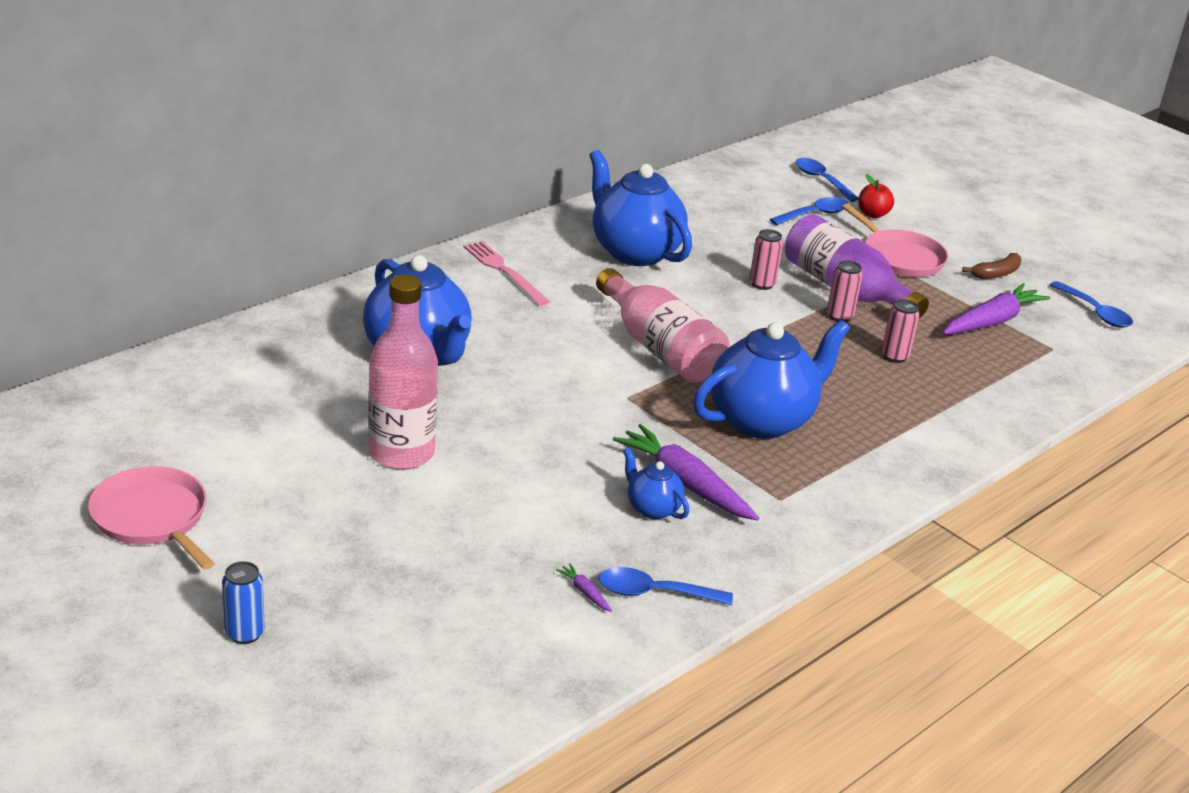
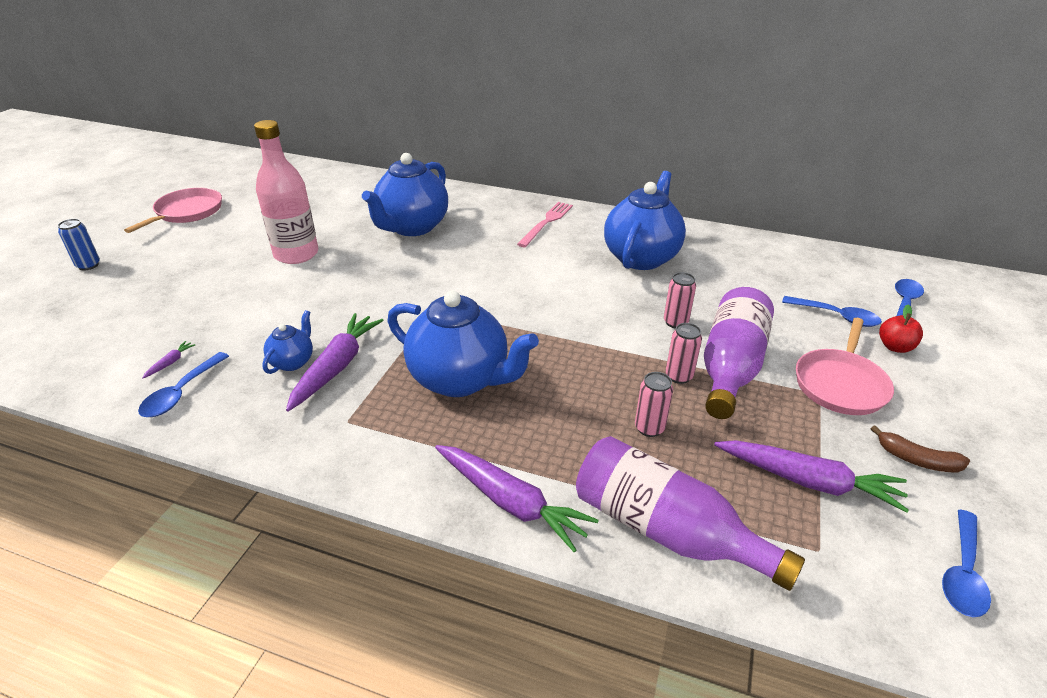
camera: 65 degrees right, 5 degrees up
(654, 593) = (181, 393): blue spoon -> blue spoon turned 135 degrees counterclockwise
(660, 348) = (517, 304): pink bottle -> none
(939, 448) = (511, 502): none -> purple carrot
(1004, 395) = (666, 530): none -> purple bottle

